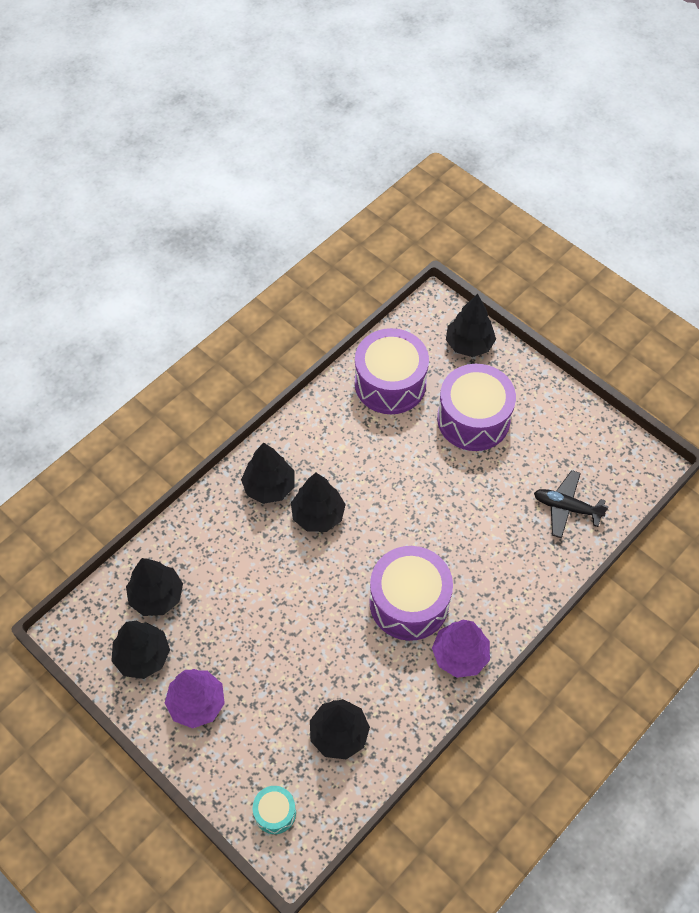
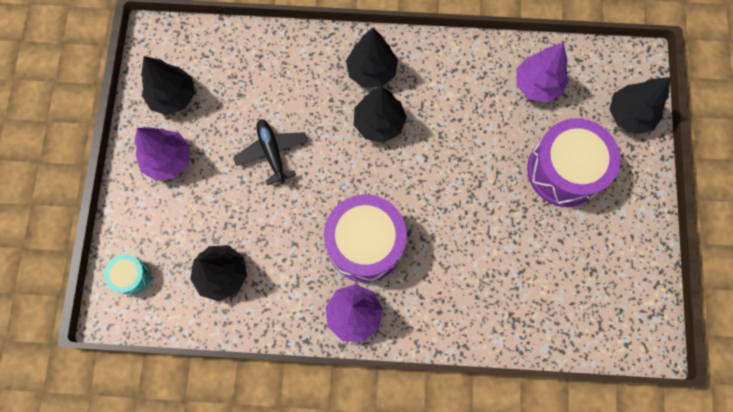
camera: 50 degrees right, 15 degrees up
(157, 596) = (223, 68): black tree -> none
(390, 383) = (537, 85): purple drum -> purple tree
(566, 507) = (551, 302): black plane -> black plane (272, 152)

